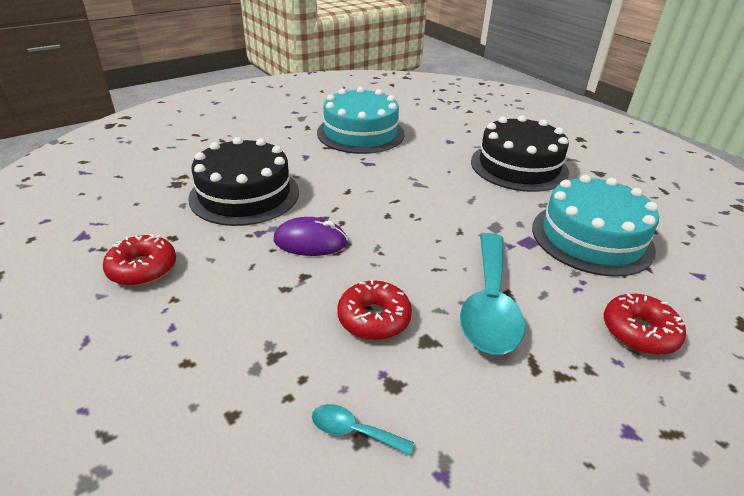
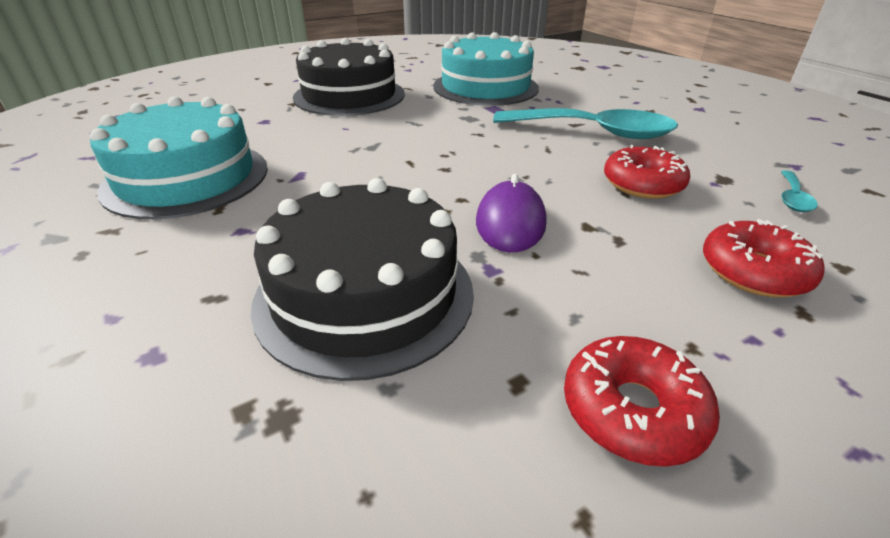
camera: 85 degrees left, 0 degrees up
(639, 332) = (601, 91): red donut -> red donut (754, 271)

